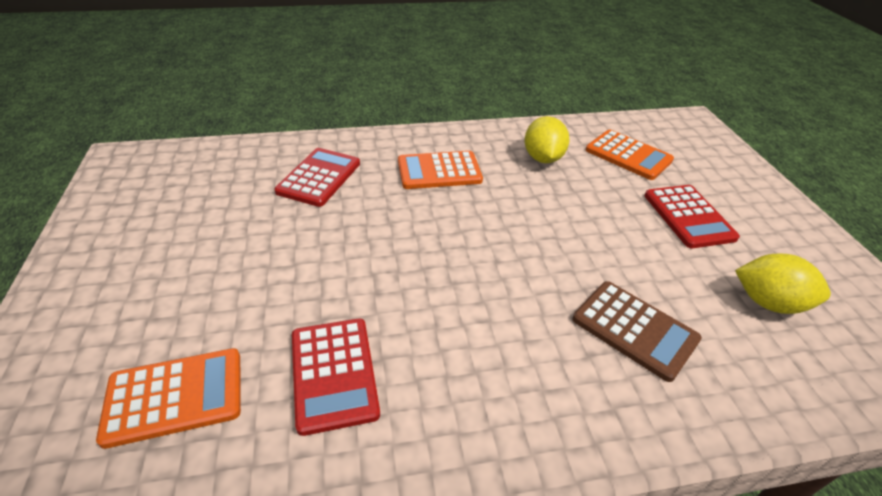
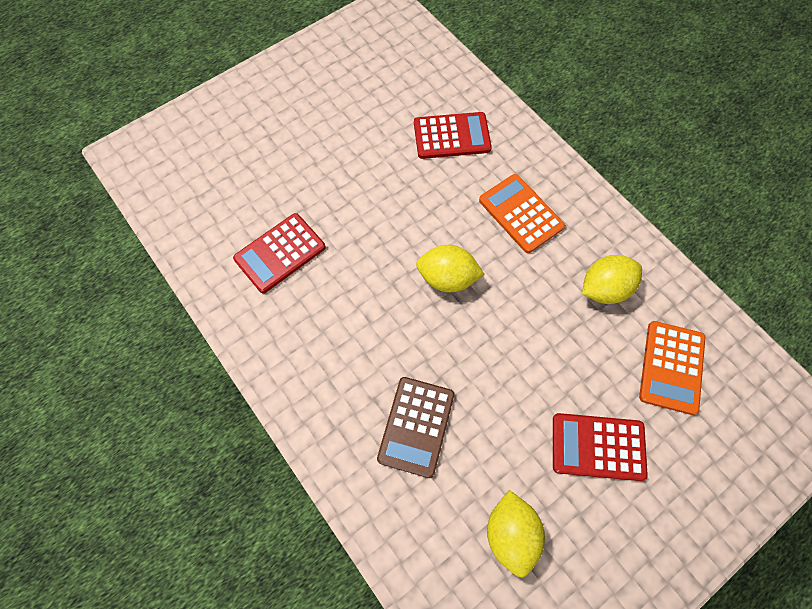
camera: 65 degrees right, 25 degrees up
(175, 396) = (228, 186): orange calculator -> none
(473, 240) = (447, 278): none -> yellow lemon
(688, 216) = (598, 447): red calculator -> red calculator turned 45 degrees clockwise

